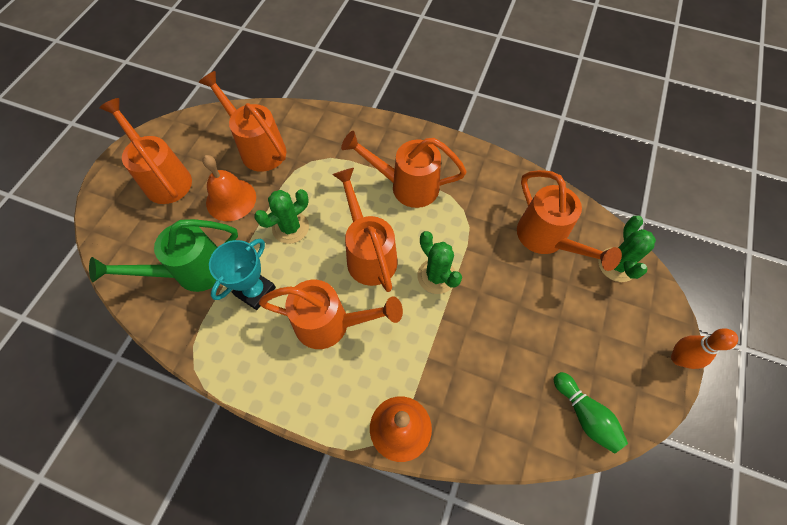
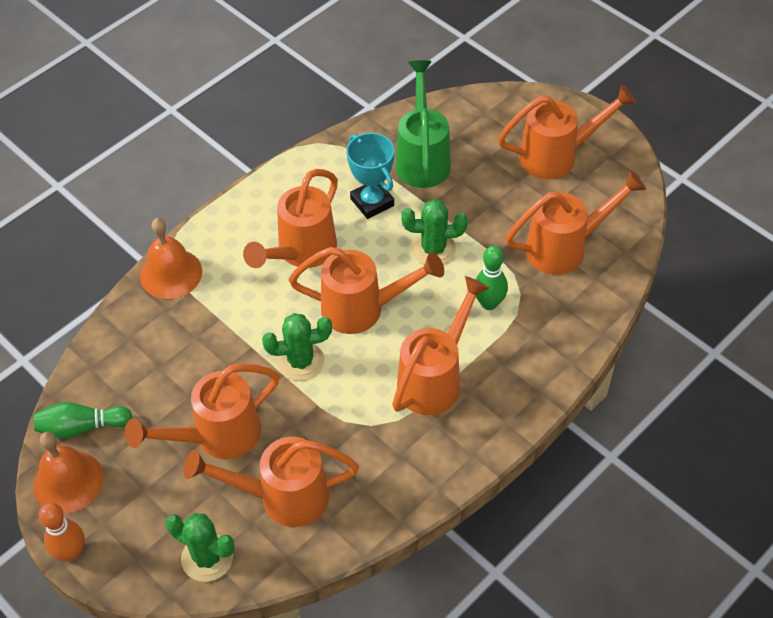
camera: 115 degrees right, 10 degrees down
(231, 199) = (498, 207): orange bell -> orange bell (68, 481)
(290, 228) = (433, 249): green cactus -> green cactus turned 75 degrees counterclockwise
(327, 176) = (489, 303): none -> green bowling pin
(530, 304) = (216, 436): none -> orange watering can

